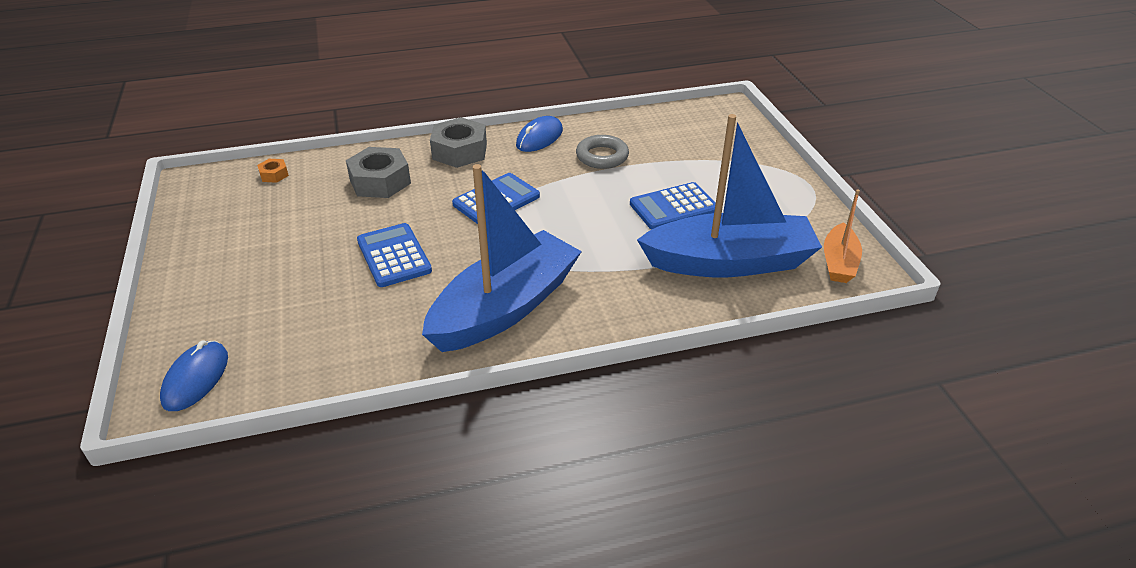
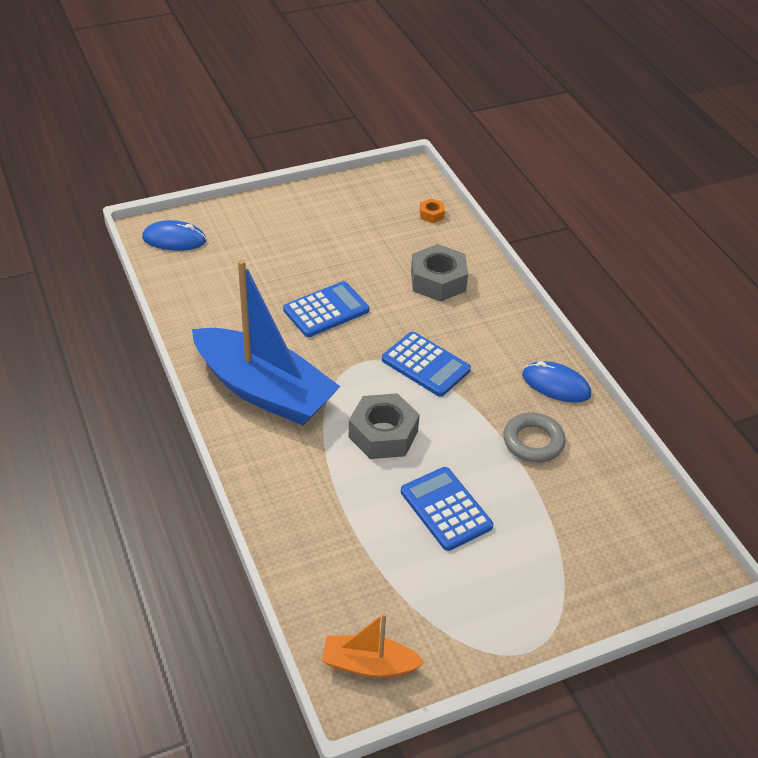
camera: 80 degrees right, 5 degrees up
(459, 151) = (508, 326): grey nut -> grey nut (383, 434)
(729, 262) = (354, 558): blue boat -> none

